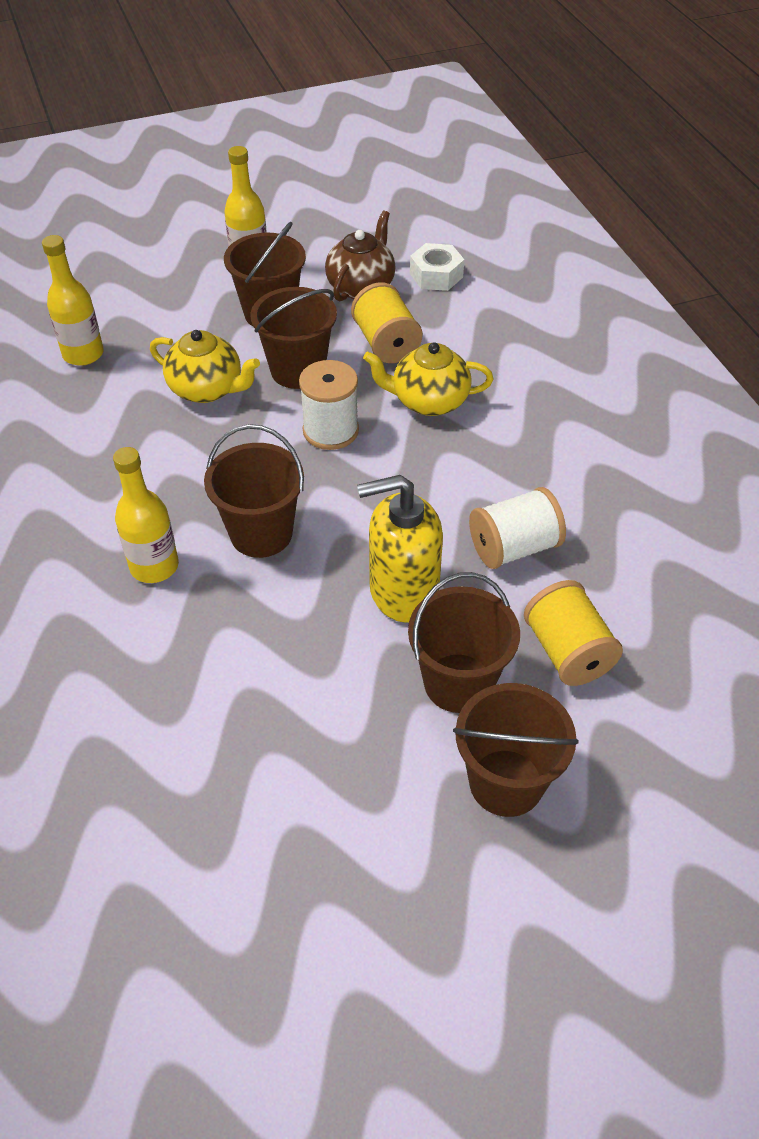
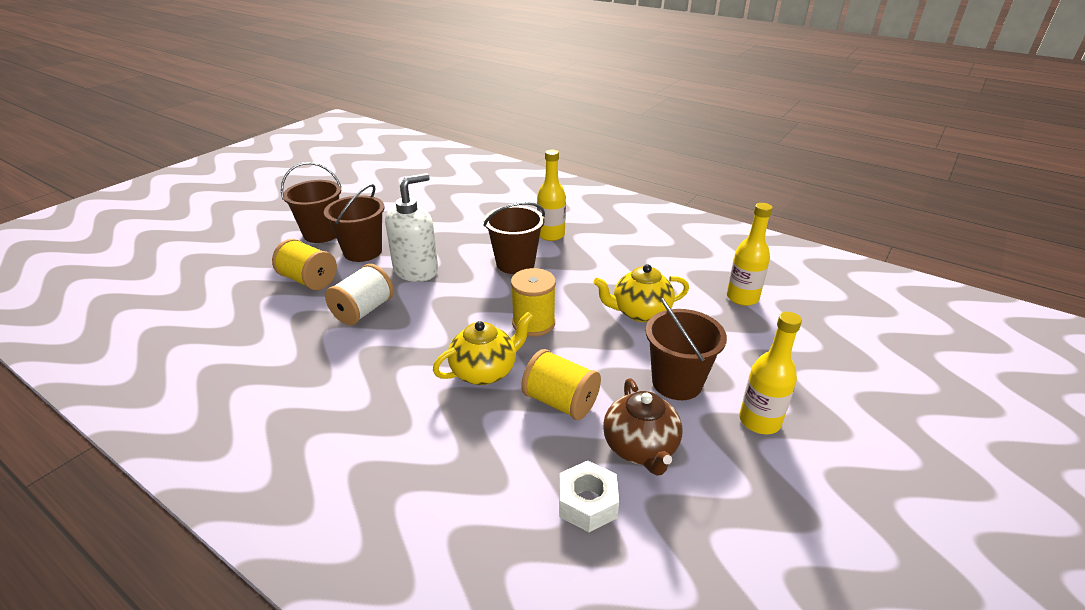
camera: 145 degrees right, 15 degrees down
(298, 370) = (600, 350): brown bucket -> none
(330, 430) = (533, 323): white spool -> yellow spool
(403, 591) = (416, 270): yellow soap dispenser -> white soap dispenser

